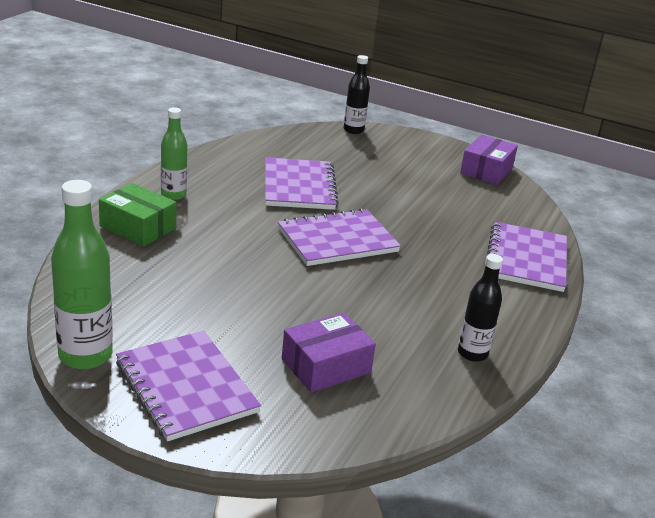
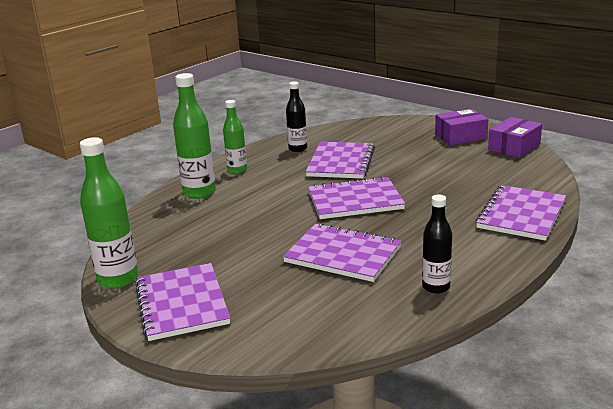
camera: 20 degrees right, 5 degrees down
(138, 227) = (199, 192): green box -> green bottle
(326, 366) = (301, 292): purple box -> purple box (460, 136)
(353, 130) = (406, 121): black bottle -> black bottle (298, 149)
(353, 314) = (343, 255): none -> purple notebook

